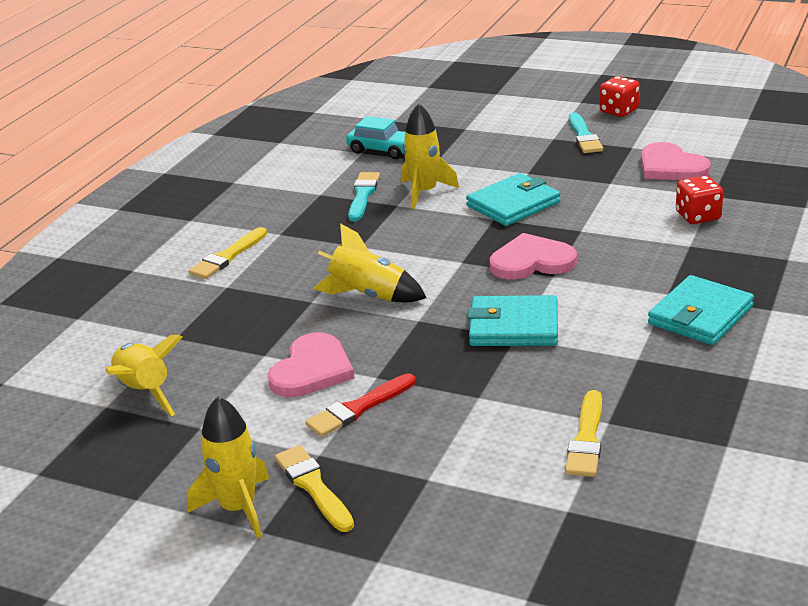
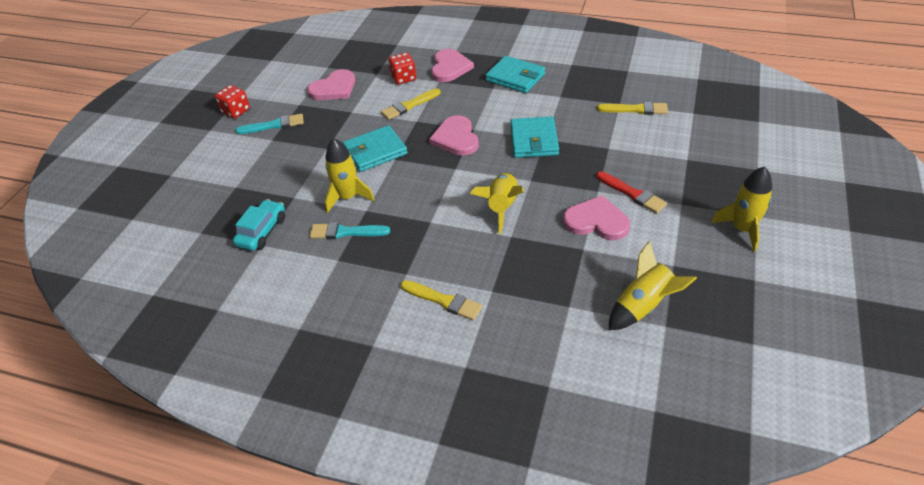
camera: 95 degrees left, 15 degrees up
(313, 486) = (711, 201): yellow brush -> yellow brush (409, 105)
(513, 204) = (375, 151): turquoise wallet -> turquoise wallet turned 75 degrees counterclockwise
(731, 254) = (450, 67): none -> pink heart

